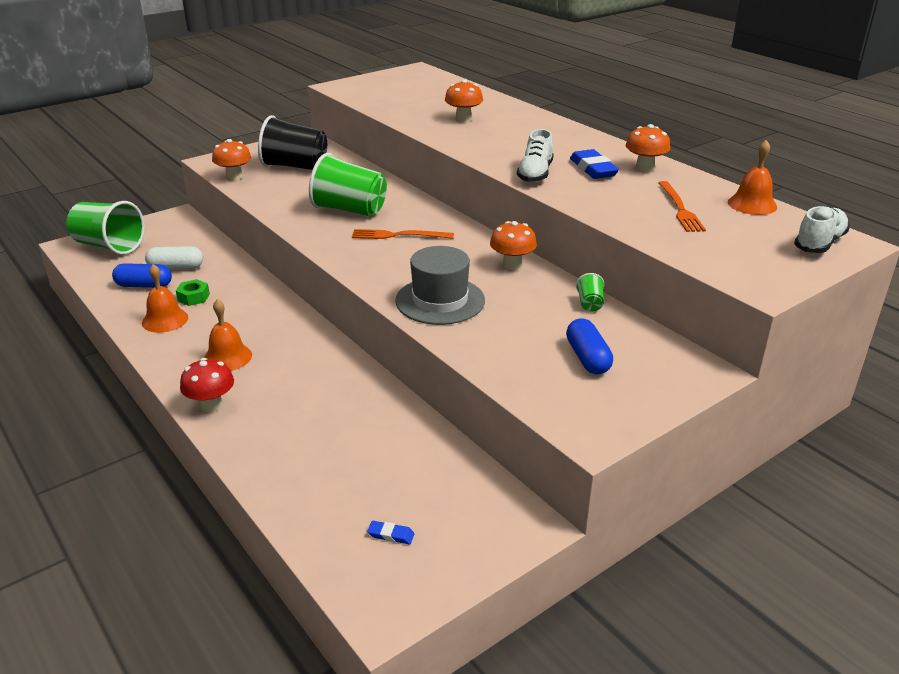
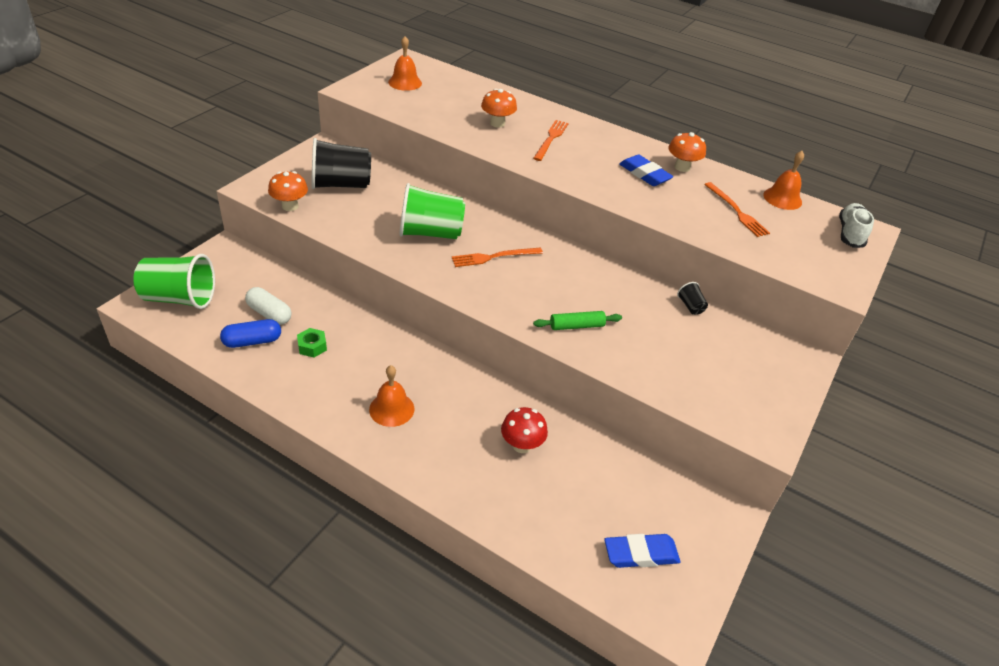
camera: 25 degrees left, 10 degrees up
(165, 320) = (303, 379): orange bell -> orange bell (405, 82)
(176, 267) = (269, 314): white capsule -> white capsule turned 60 degrees clockwise
(211, 405) = (413, 465): red mushroom -> red mushroom (521, 445)
(391, 535) = (641, 554): blue eraser -> blue eraser, size x2.06
(440, 301) = (576, 326): grey hat -> green rolling pin
(510, 134) = (551, 139): none -> orange fork
(512, 265) = (607, 275): orange mushroom -> none
(535, 174) = (604, 187): white shoe -> none
(587, 358) = (722, 363): blue capsule -> none
(589, 304) = (690, 306): green cup -> black cup

